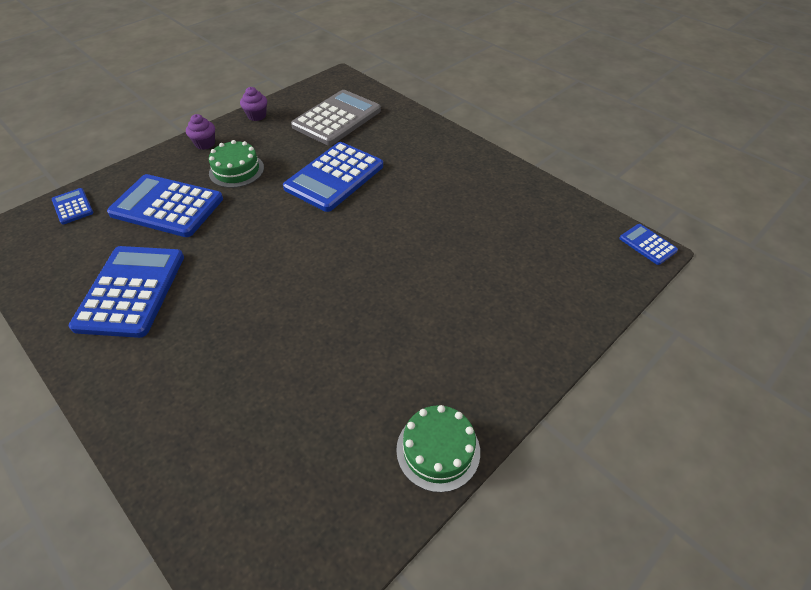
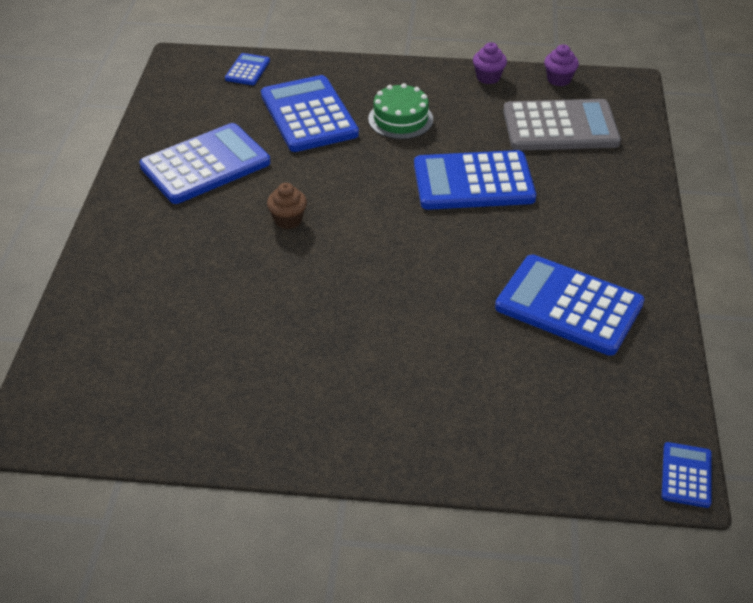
camera: 50 degrees right, 5 degrees down
(205, 144) = (408, 77): purple cupcake -> purple cupcake (559, 79)
(251, 281) = (288, 220): none -> brown cupcake
(438, 450) = (242, 441): green cake -> none
(480, 206) = (569, 306): none -> blue calculator

